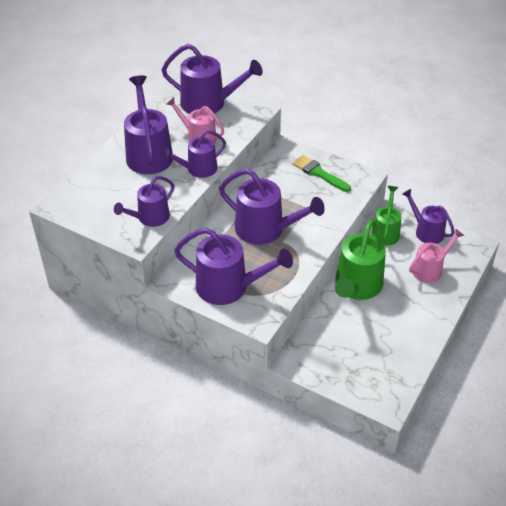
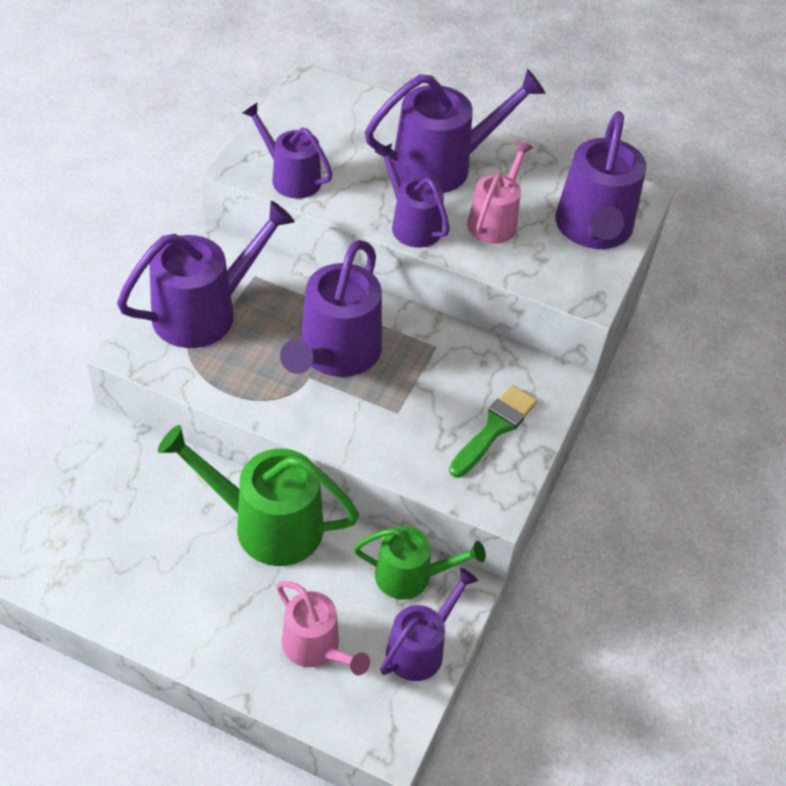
camera: 80 degrees right, 5 degrees up
(228, 287) = (204, 312): purple watering can -> purple watering can turned 135 degrees counterclockwise

